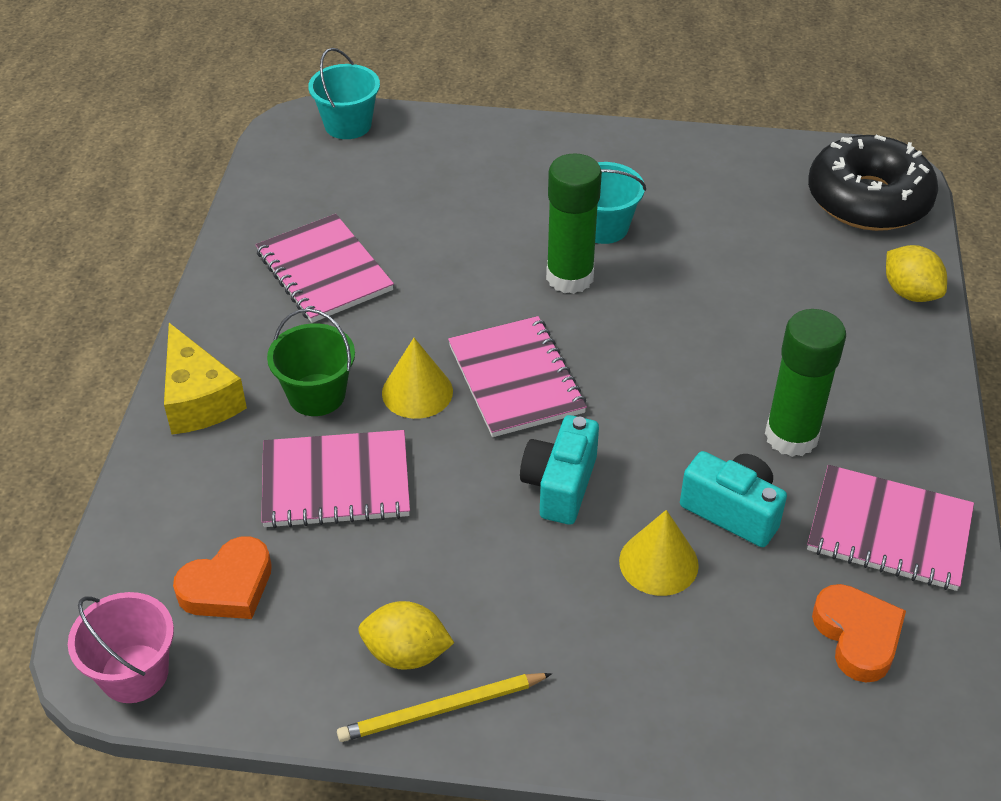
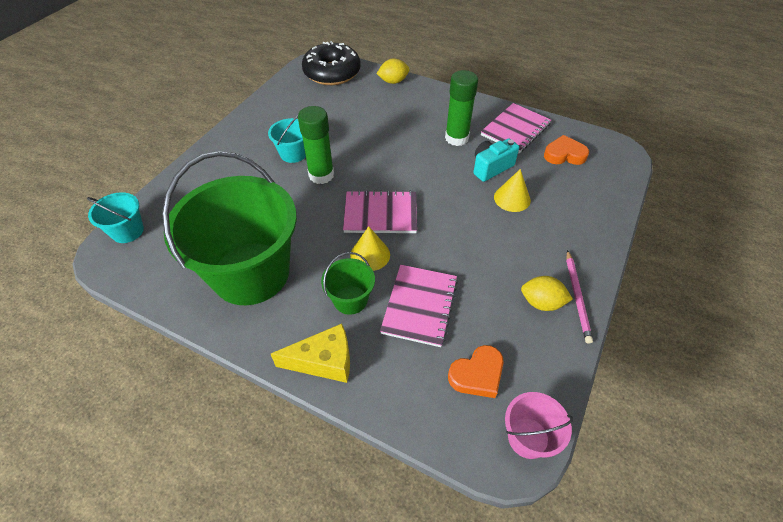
camera: 70 degrees left, 5 degrees up
(228, 586) = (477, 374): orange heart -> orange heart turned 75 degrees clockwise
(324, 271) = (251, 273): pink notebook -> green bucket
(406, 653) = (541, 303): yellow lemon -> yellow lemon turned 75 degrees clockwise
(441, 709) = (577, 297): yellow pencil -> pink pencil
(560, 485) = (456, 217): turquoise camera -> none

